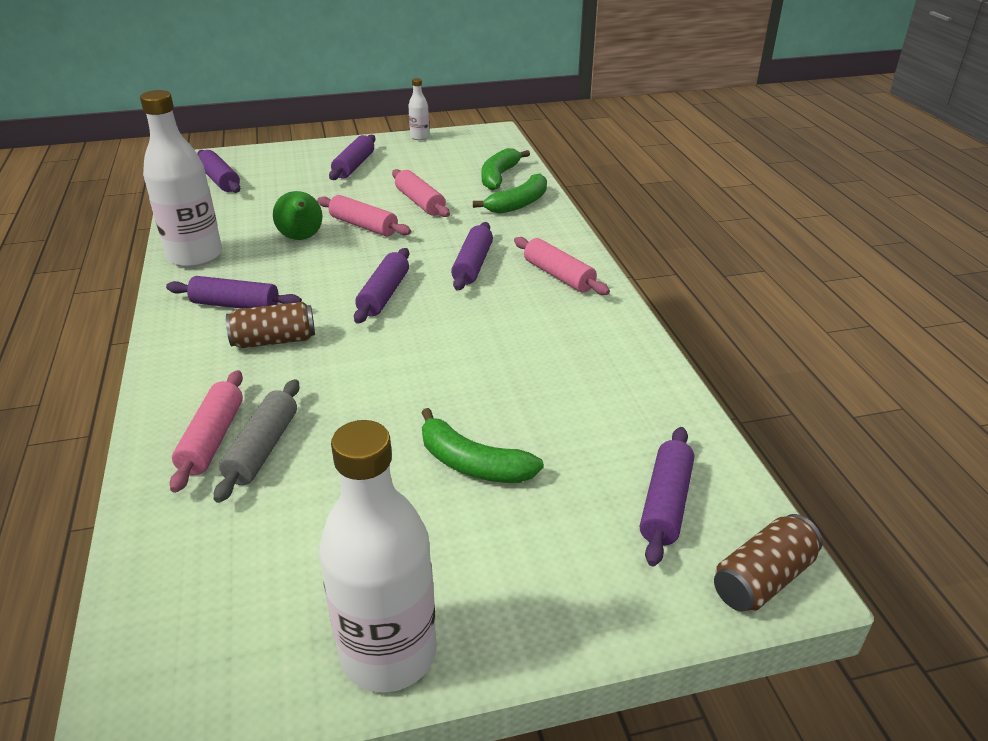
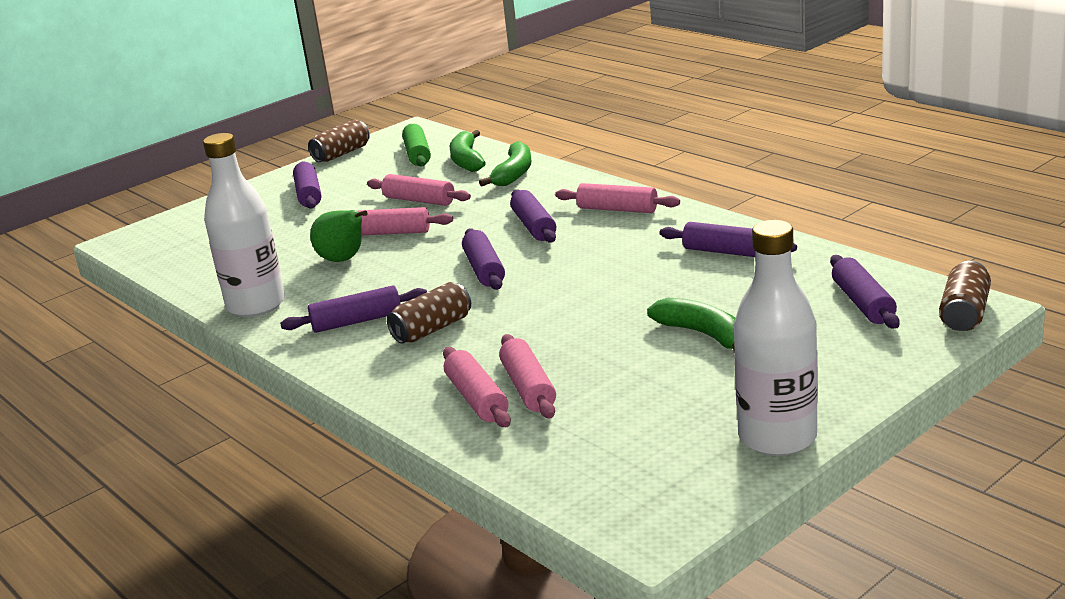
camera: 25 degrees left, 10 degrees down
(220, 180) = (181, 247): purple rolling pin -> purple rolling pin (727, 252)
(262, 448) = (528, 388): grey rolling pin -> pink rolling pin
(420, 137) = (341, 154): white bottle -> brown can
(470, 157) = (417, 154): none -> green rolling pin
(472, 464) = (704, 334): green banana -> green banana turned 135 degrees counterclockwise

